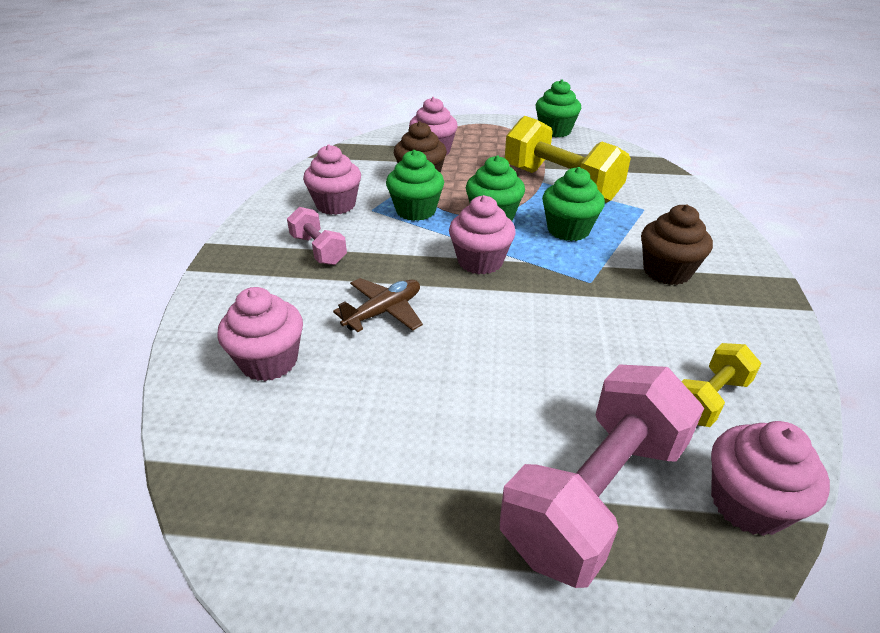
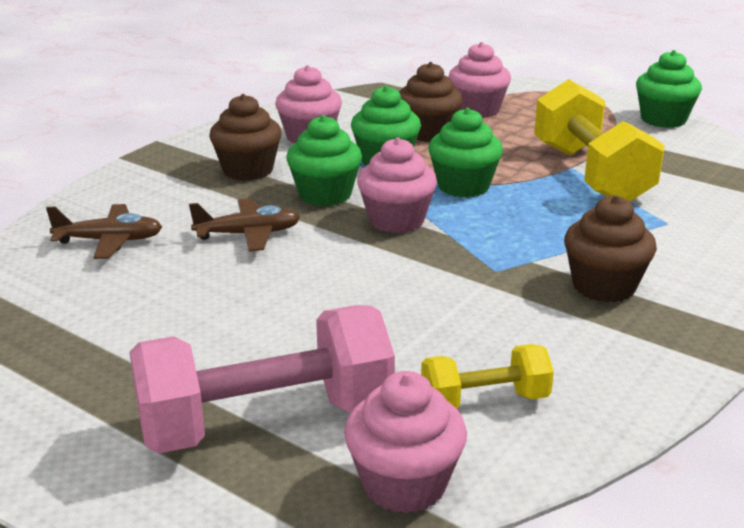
camera: 30 degrees right, 10 degrees down
(269, 361) = (110, 241): pink cupcake -> brown plane
(318, 250) = (248, 170): pink dumbbell -> brown cupcake
(568, 230) = (536, 219): green cupcake -> green cupcake (325, 195)

